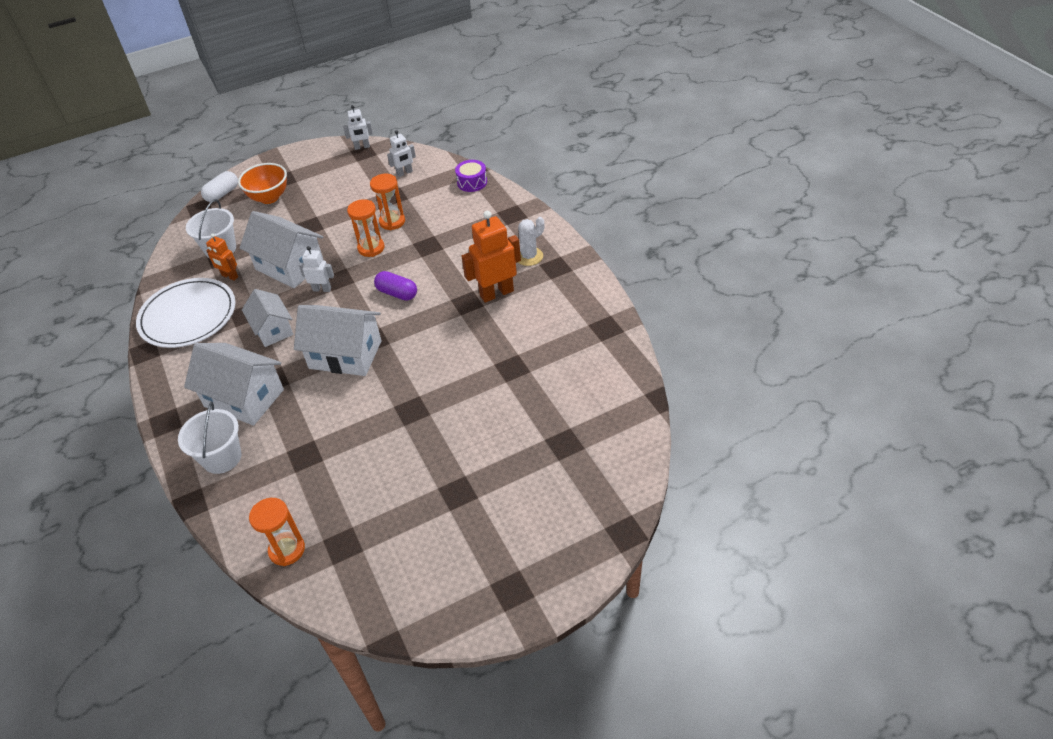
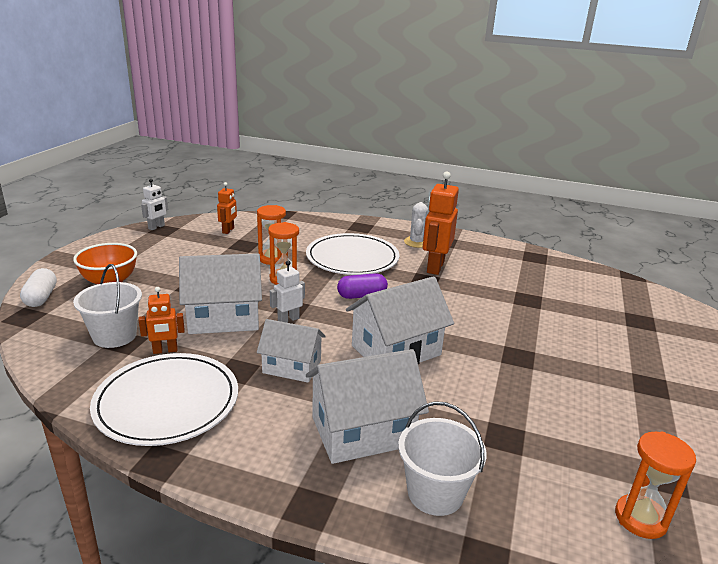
camera: 50 degrees left, 20 degrees down
(404, 173) = (228, 230): white robot -> orange robot
(449, 249) = (352, 258): none -> white plate
(472, 182) = (297, 220): purple drum -> none

